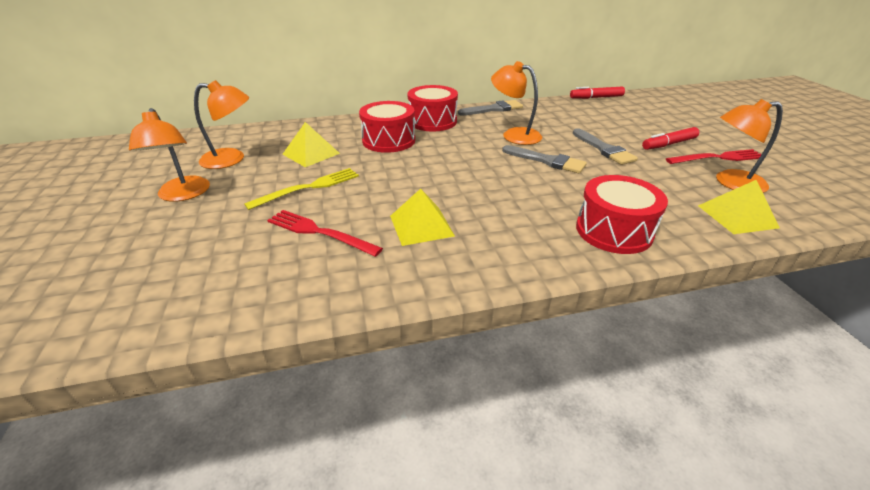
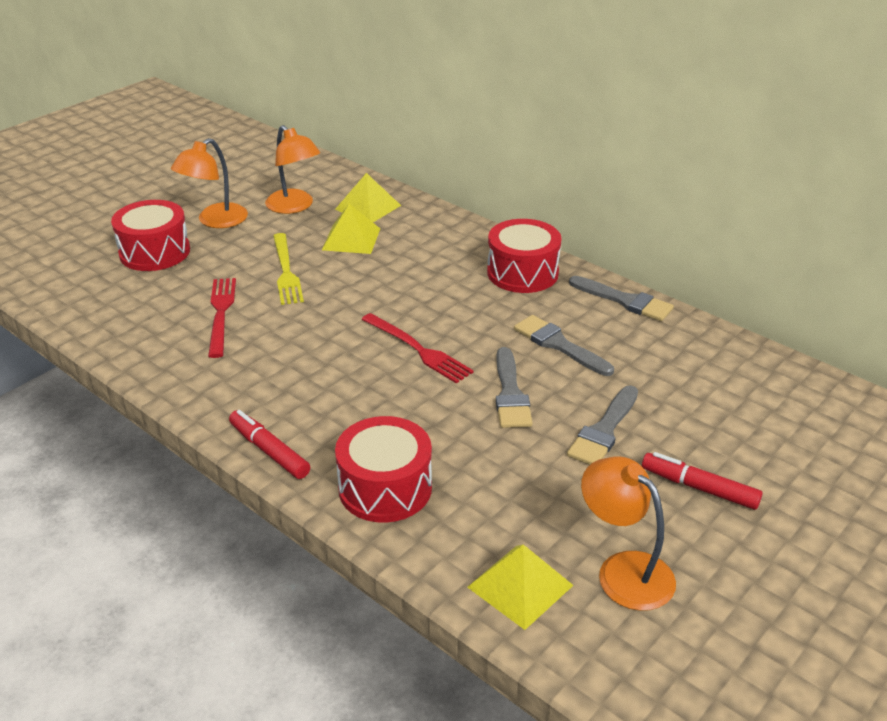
camera: 55 degrees right, 0 degrees up
(309, 188) = (286, 271): yellow fork -> yellow fork turned 60 degrees clockwise
(388, 140) = (434, 267): red drum -> red drum (155, 252)
(421, 225) = (280, 361): yellow pyramid -> yellow pyramid (368, 207)
(514, 135) = (559, 345): orange lamp -> grey brush
(596, 97) = (808, 374): red marker -> red marker (269, 451)
(718, 158) = (705, 547): red fork -> red fork (418, 350)

